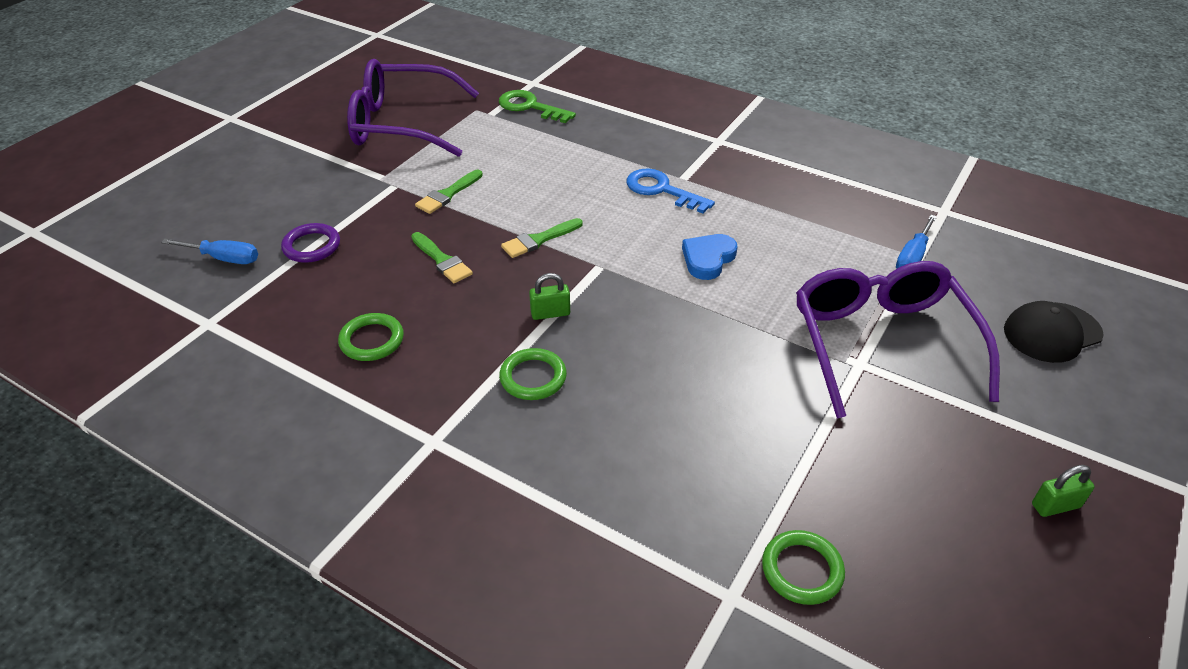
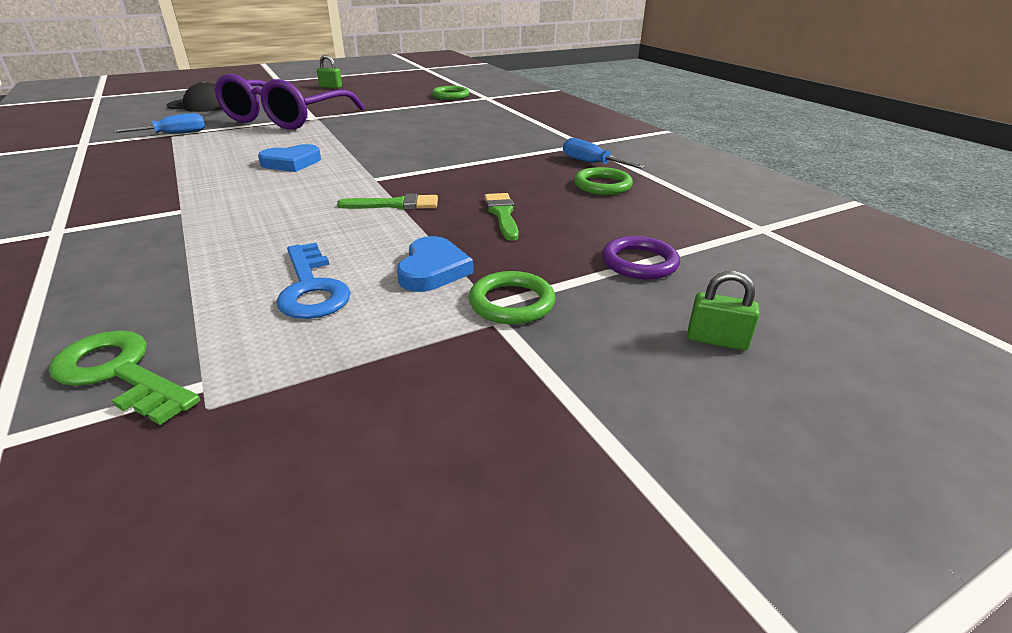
camera: 150 degrees left, 10 degrees down
(223, 258) = (759, 280): blue screwdriver -> blue screwdriver (591, 163)
(402, 124) = (376, 429): purple glasses -> none
(448, 194) = (433, 270): green brush -> blue heart
(530, 107) = (119, 373): green key -> green key turned 150 degrees clockwise
(533, 377) = (499, 149): green ring -> green ring (512, 302)
(550, 313) = (450, 167): green padlock -> green padlock (717, 340)
(661, 190) = (220, 207): blue key -> blue key (311, 288)

